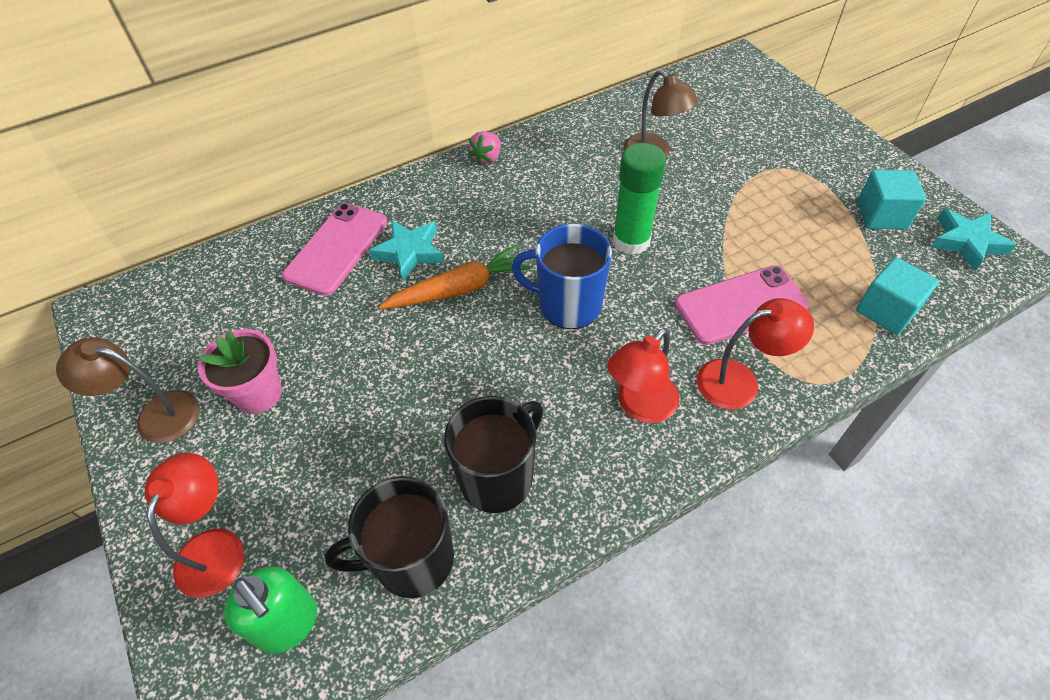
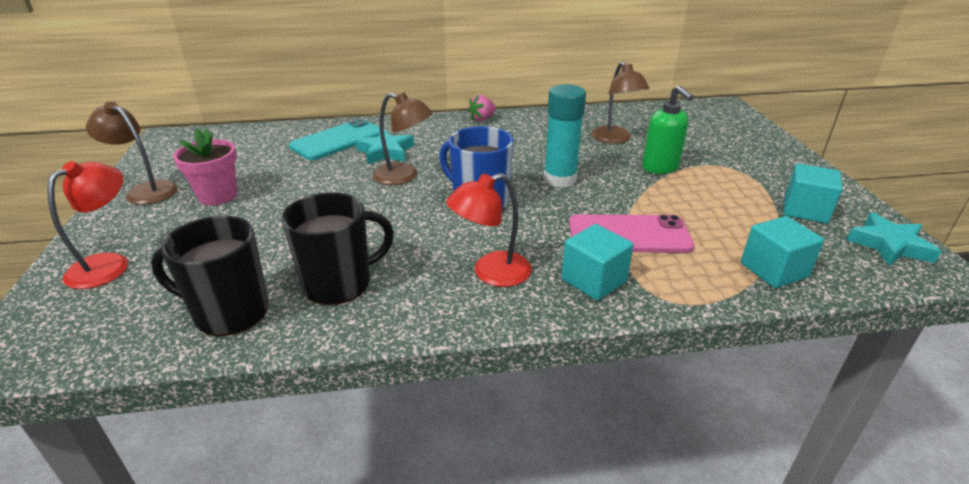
camera: 20 degrees right, 20 degrees down
(288, 624) = (109, 321): green soap dispenser -> green soap dispenser (660, 168)
(337, 248) = (338, 140): pink phone -> turquoise phone
(459, 289) = (404, 176): orange carrot -> brown lamp
(631, 241) = (560, 179): green glue stick -> turquoise glue stick
(739, 381) = (593, 280): red lamp -> turquoise cube

